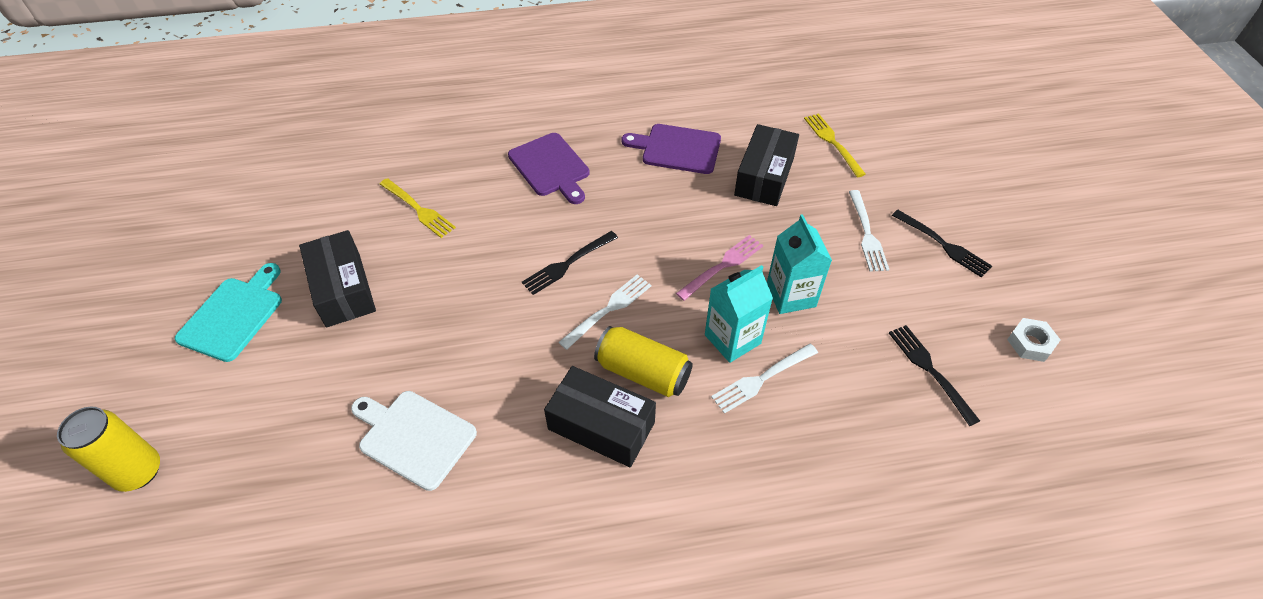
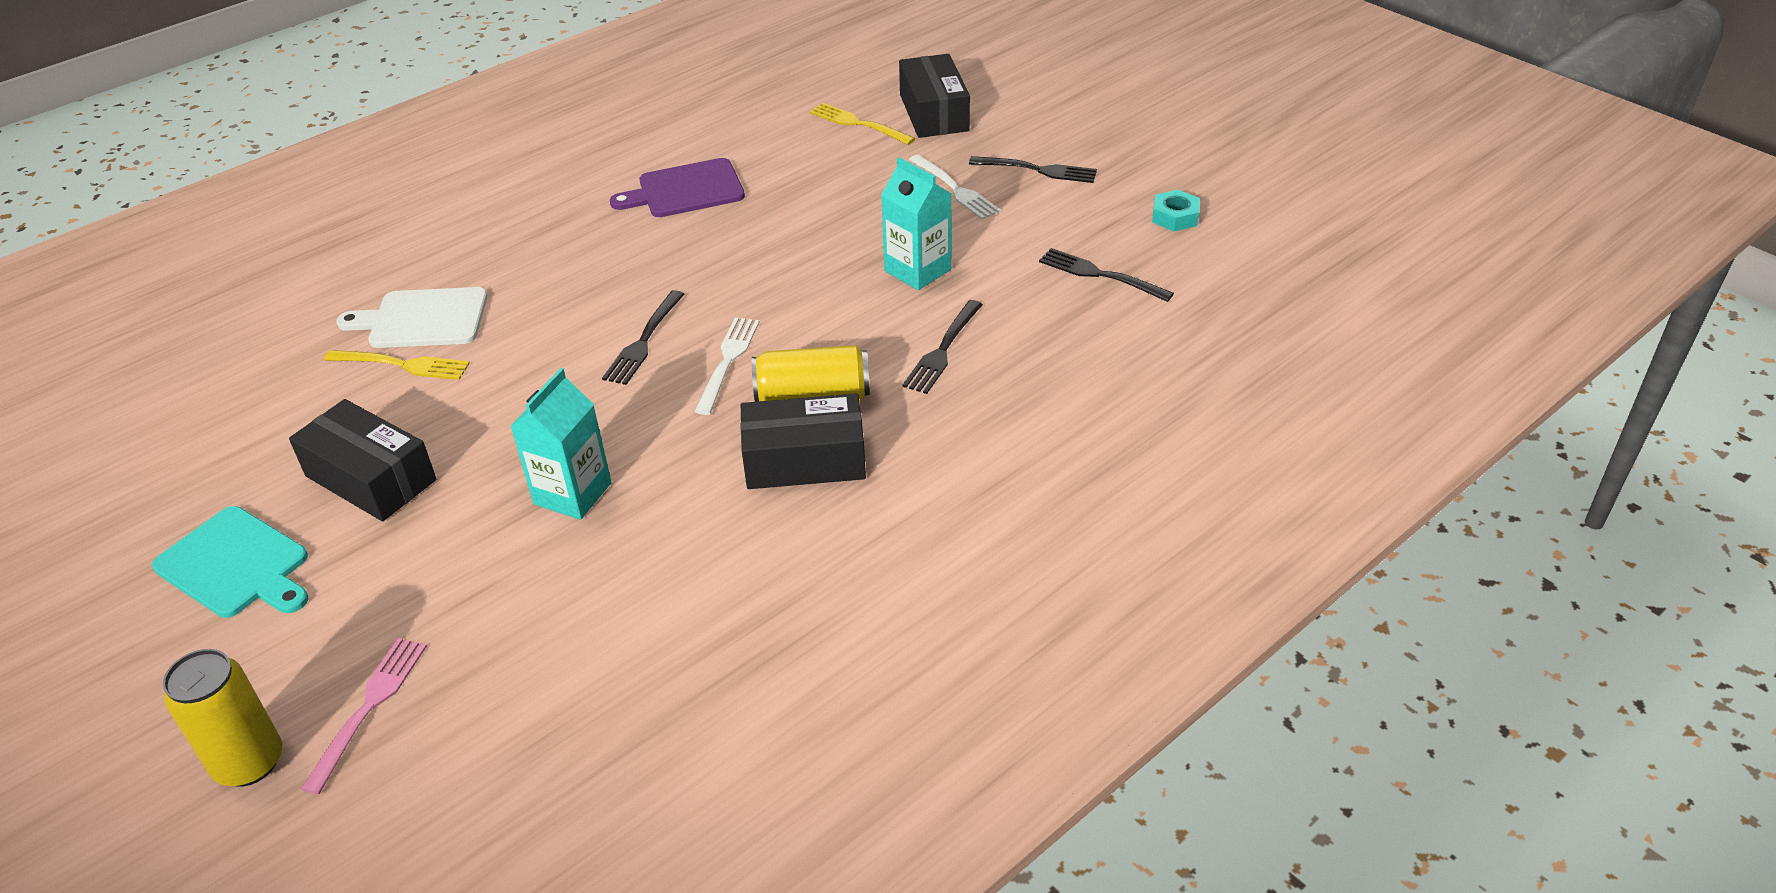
camera: 30 degrees left, 10 degrees down
(234, 315) = (236, 565): turquoise cutting board -> turquoise cutting board turned 135 degrees clockwise
(414, 437) = (593, 565): white cutting board -> white cutting board (423, 319)
(550, 167) = (543, 262): purple cutting board -> none
(722, 266) = (824, 274): pink fork -> pink fork (369, 708)
(732, 339) = (886, 330): turquoise carton -> turquoise carton (572, 493)
(762, 379) = (943, 350): white fork -> black fork
(764, 176) = (807, 180): black box -> black box (933, 113)
(1030, 343) = (1175, 217): white nut -> turquoise nut

